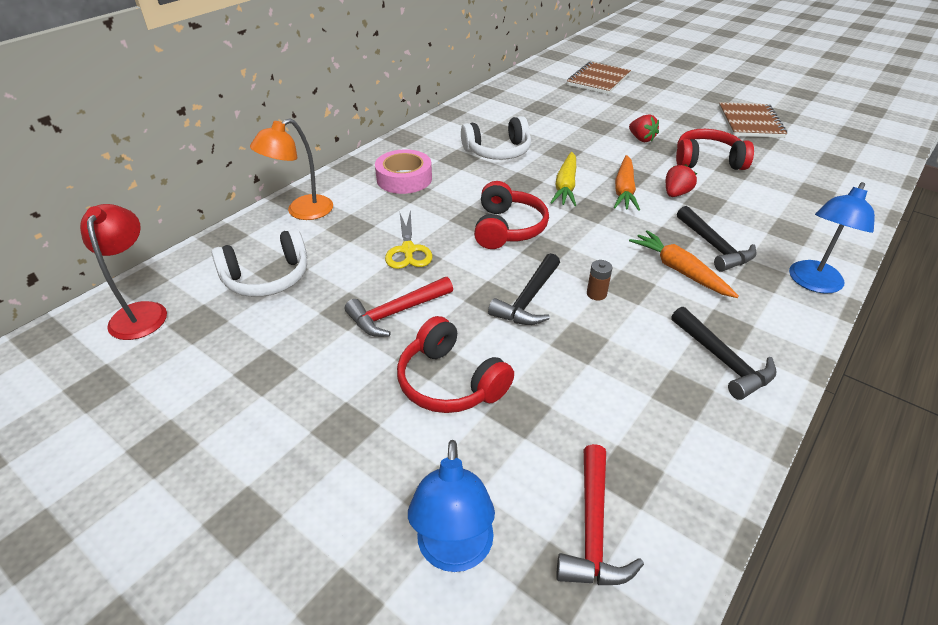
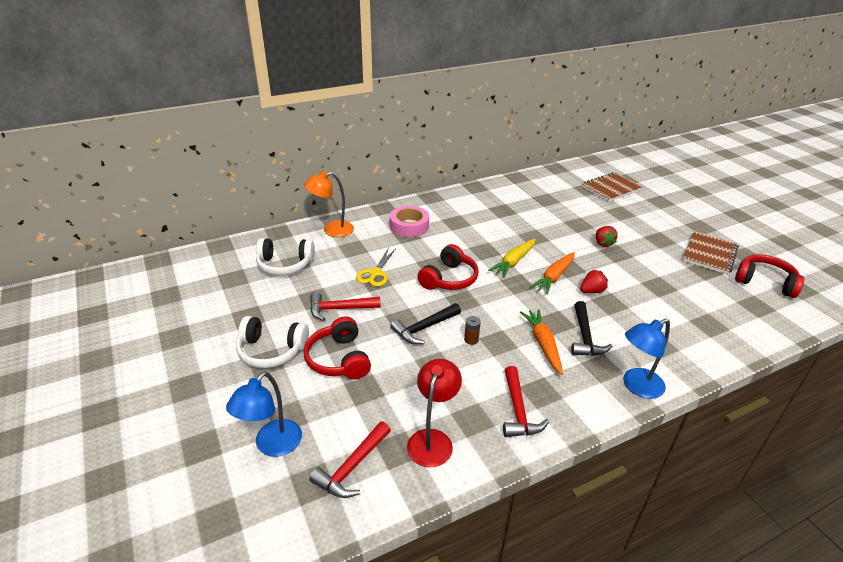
camera: 25 degrees right, 5 degrees down
(141, 312) = (210, 263): red lamp -> red lamp (432, 439)
(498, 151) = (487, 224): white headphones -> white headphones (271, 350)
(707, 161) = (641, 274): red headphones -> red headphones (765, 282)
(723, 361) = (518, 411): black hammer -> red hammer

